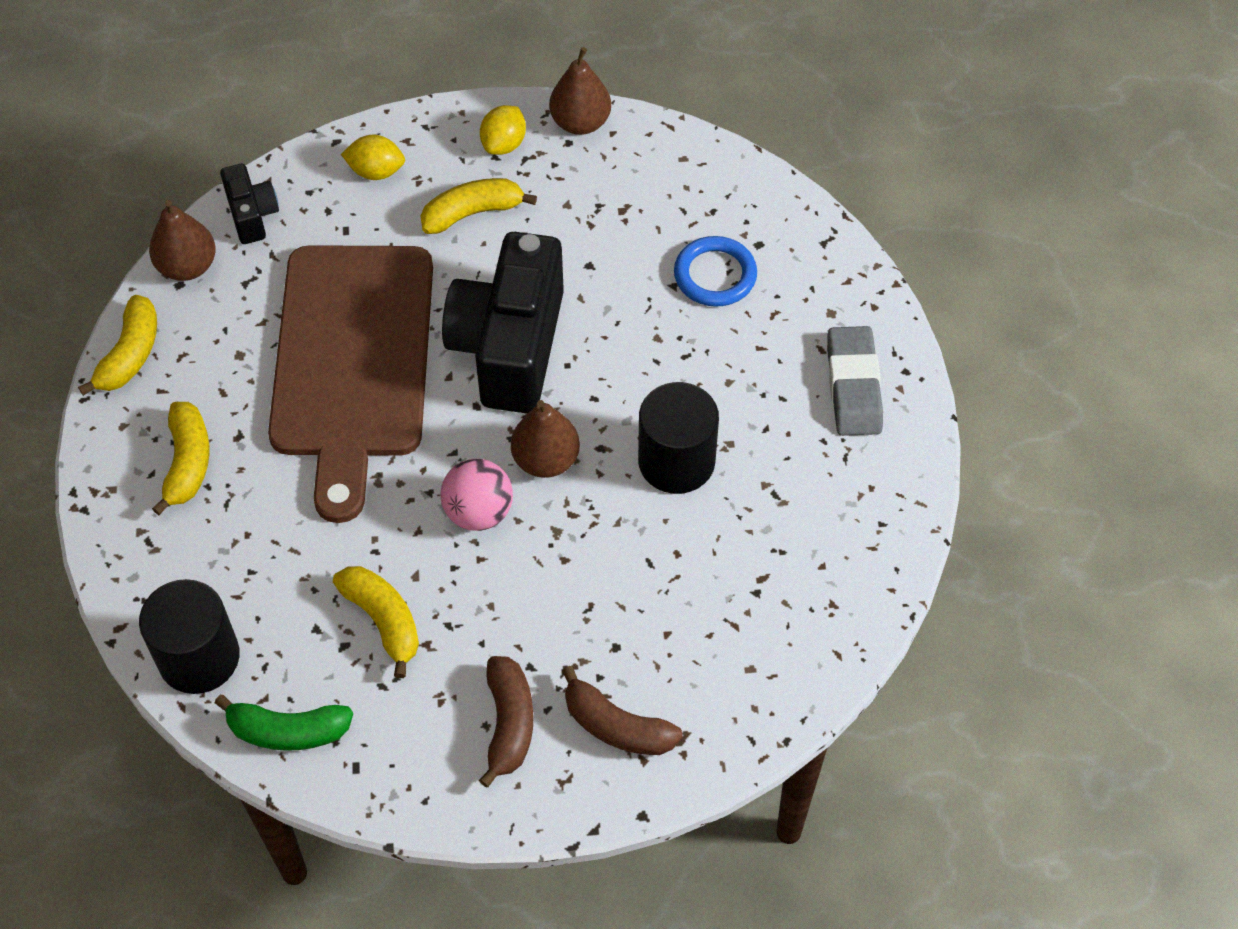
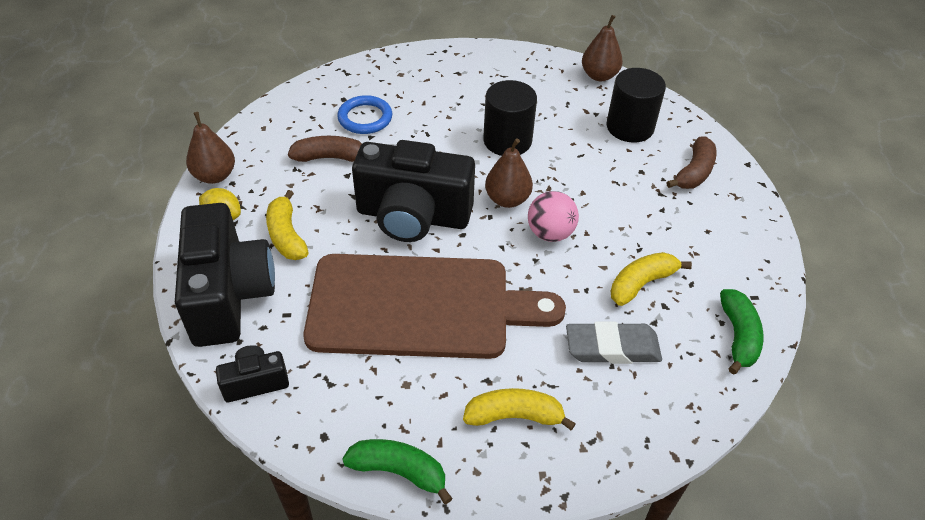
camera: 90 degrees left, 10 degrees down
(130, 354) = (399, 471): yellow banana -> green banana
(187, 266) = (304, 430): brown pear -> brown pear (599, 76)
(199, 657) = (691, 396): black cylinder -> black cylinder (630, 127)
(376, 171) = (229, 295): yellow lemon -> black camera
(509, 724) = (704, 220): brown banana -> brown banana (330, 157)
(853, 386) = (454, 69): grey eraser -> grey eraser (612, 347)

